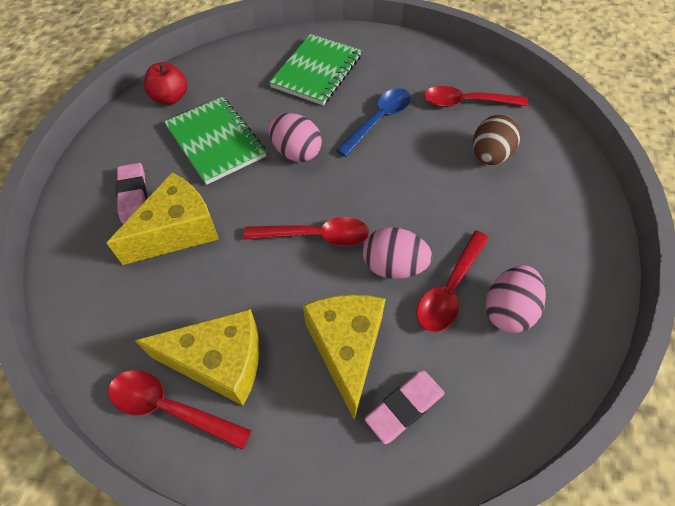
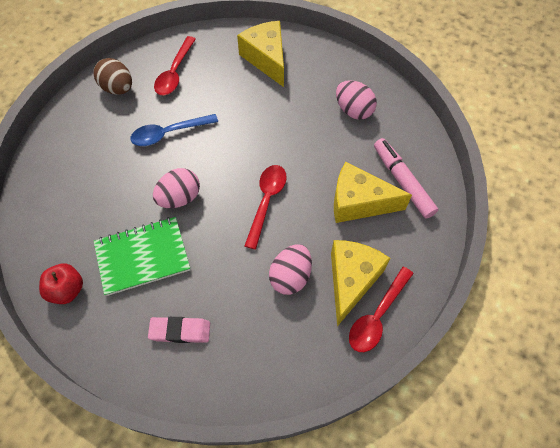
camera: 75 degrees left, 5 degrees up
(178, 231) = (230, 297): yellow cheese -> yellow cheese (266, 59)
(317, 72) = (90, 163): green notebook -> none
(378, 120) = (169, 133): blue spoon -> blue spoon turned 75 degrees counterclockwise
(393, 266) = (306, 160): pink egg -> pink egg (290, 276)
(404, 407) = (402, 181): pink eraser -> pink marker
(450, 289) = (331, 135): red spoon -> none
(489, 156) = (232, 77): brown egg -> brown egg (118, 88)

